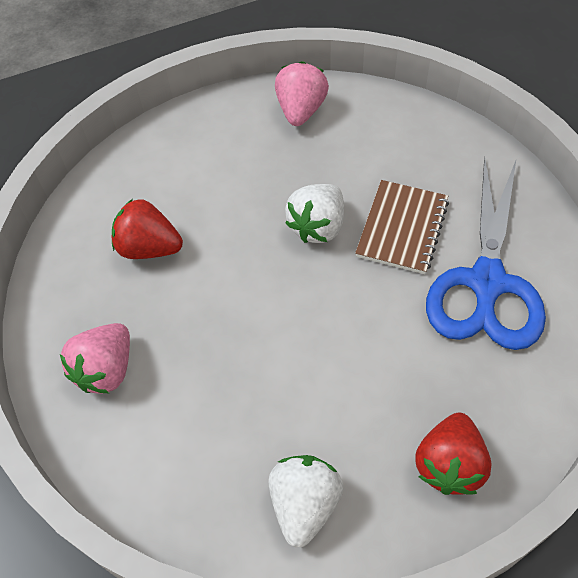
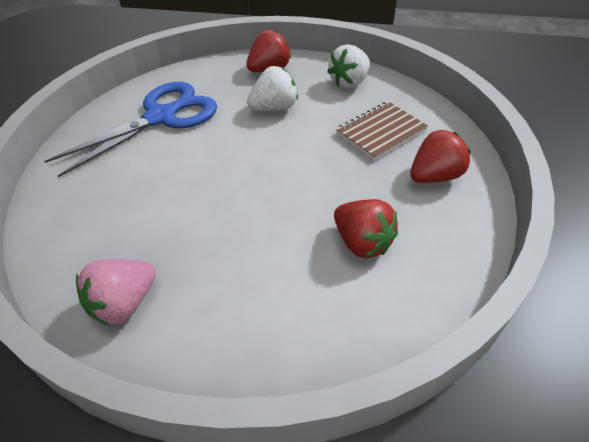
camera: 150 degrees left, 10 degrees down
(106, 370) = (434, 176): pink strawberry -> red strawberry
(318, 226) = (220, 193): white strawberry -> white strawberry (274, 108)
(402, 228) = (168, 164): brown notebook -> brown notebook (381, 132)

